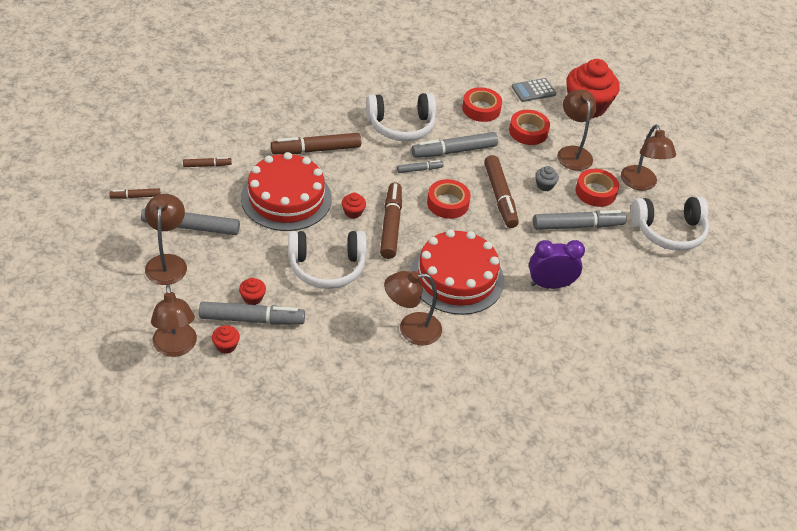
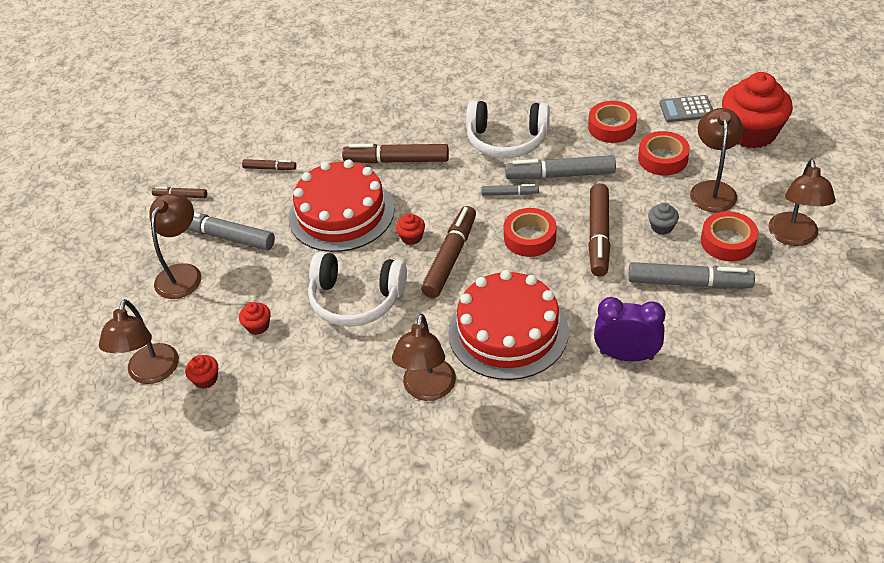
camera: 25 degrees right, 0 degrees up
(252, 319) = (247, 351): grey marker -> none
(411, 329) = (427, 389): brown lamp -> brown lamp turned 90 degrees counterclockwise
(669, 231) = (815, 303): white headphones -> none

